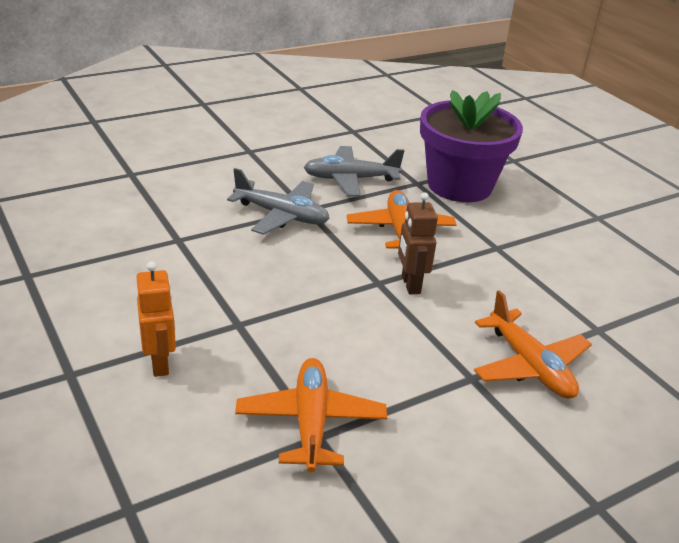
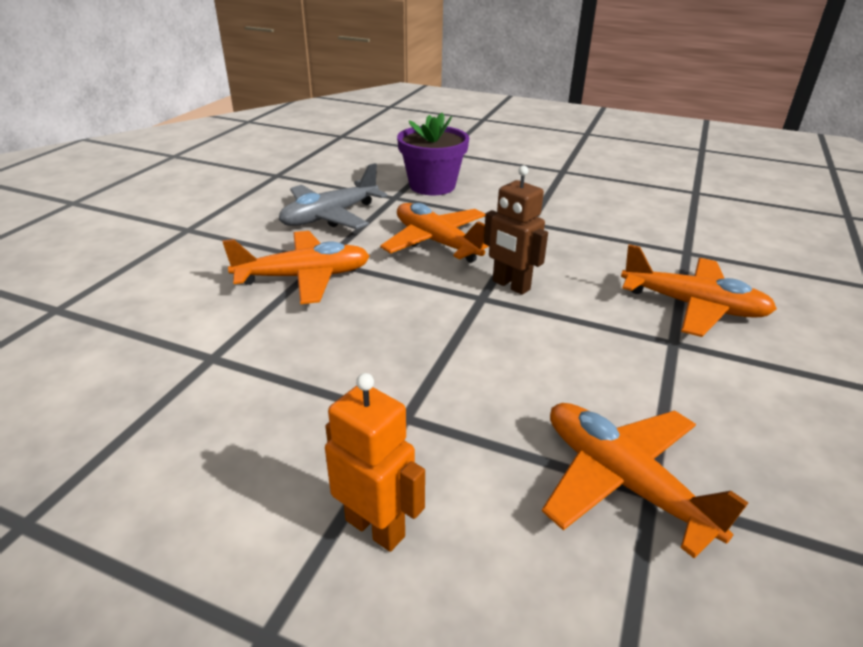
camera: 35 degrees left, 0 degrees up
(281, 215) = (304, 277): grey plane -> orange plane
(459, 185) = (432, 186): purple flower pot -> purple flower pot, size x0.66

